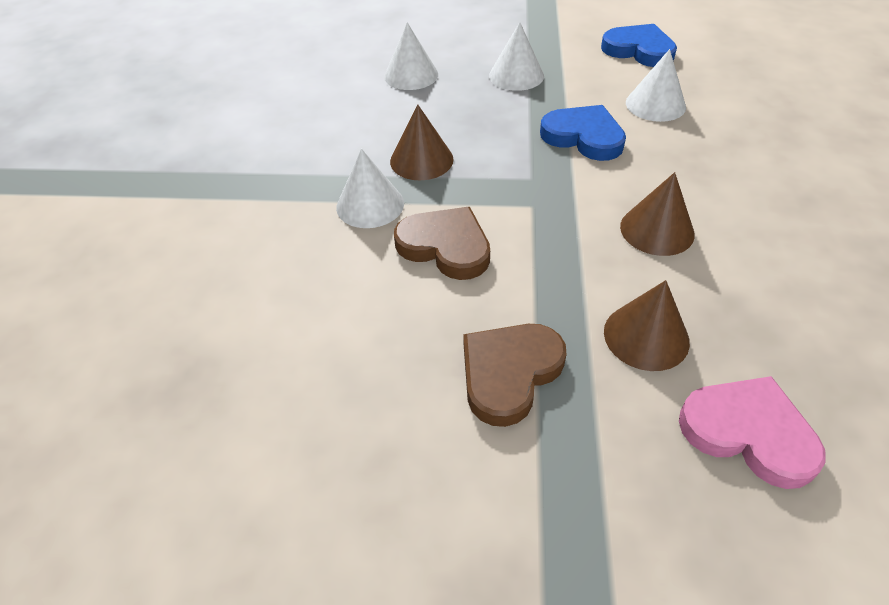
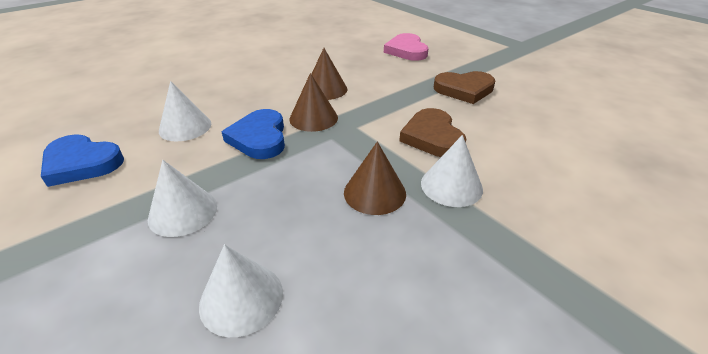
camera: 135 degrees left, 10 degrees down
(639, 50) = (82, 163): blue heart -> blue heart turned 60 degrees counterclockwise
(646, 336) = (396, 73): brown cone -> brown cone (313, 118)

